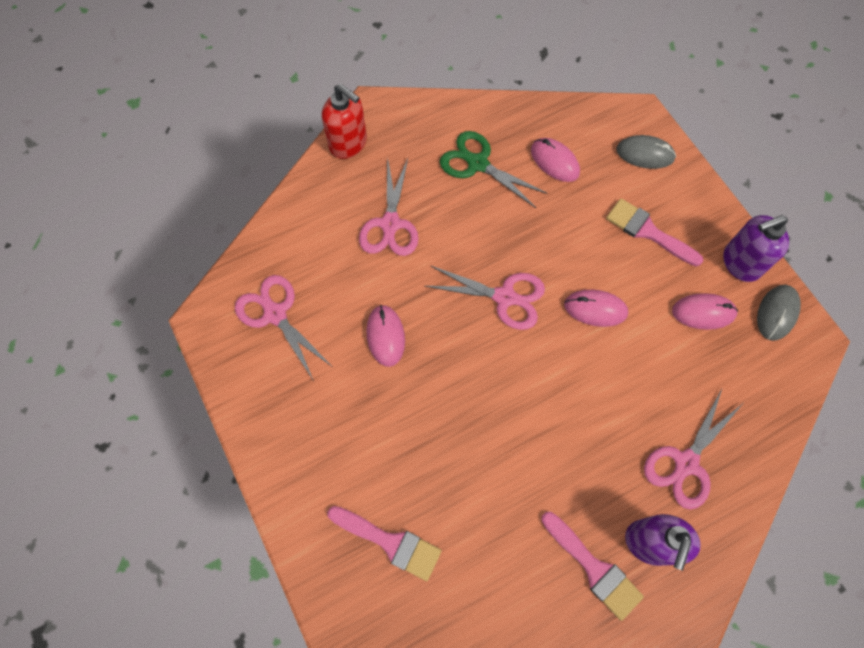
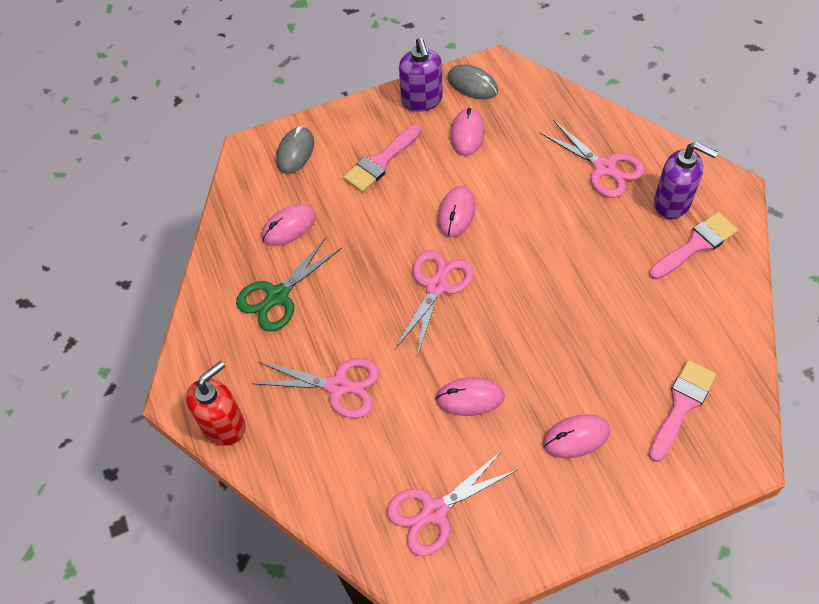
camera: 80 degrees left, 10 degrees down
(350, 435) = (576, 437): none -> pink mouse

